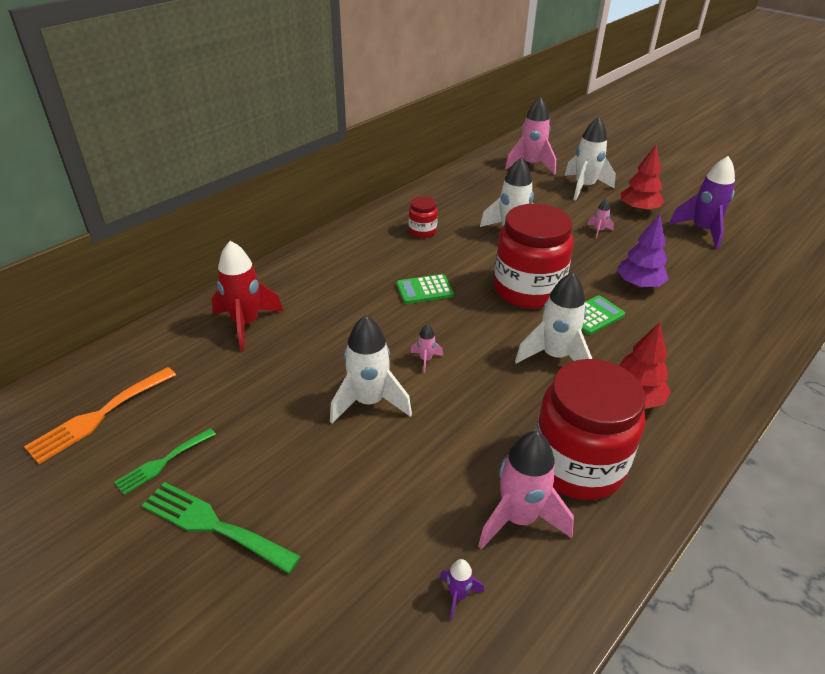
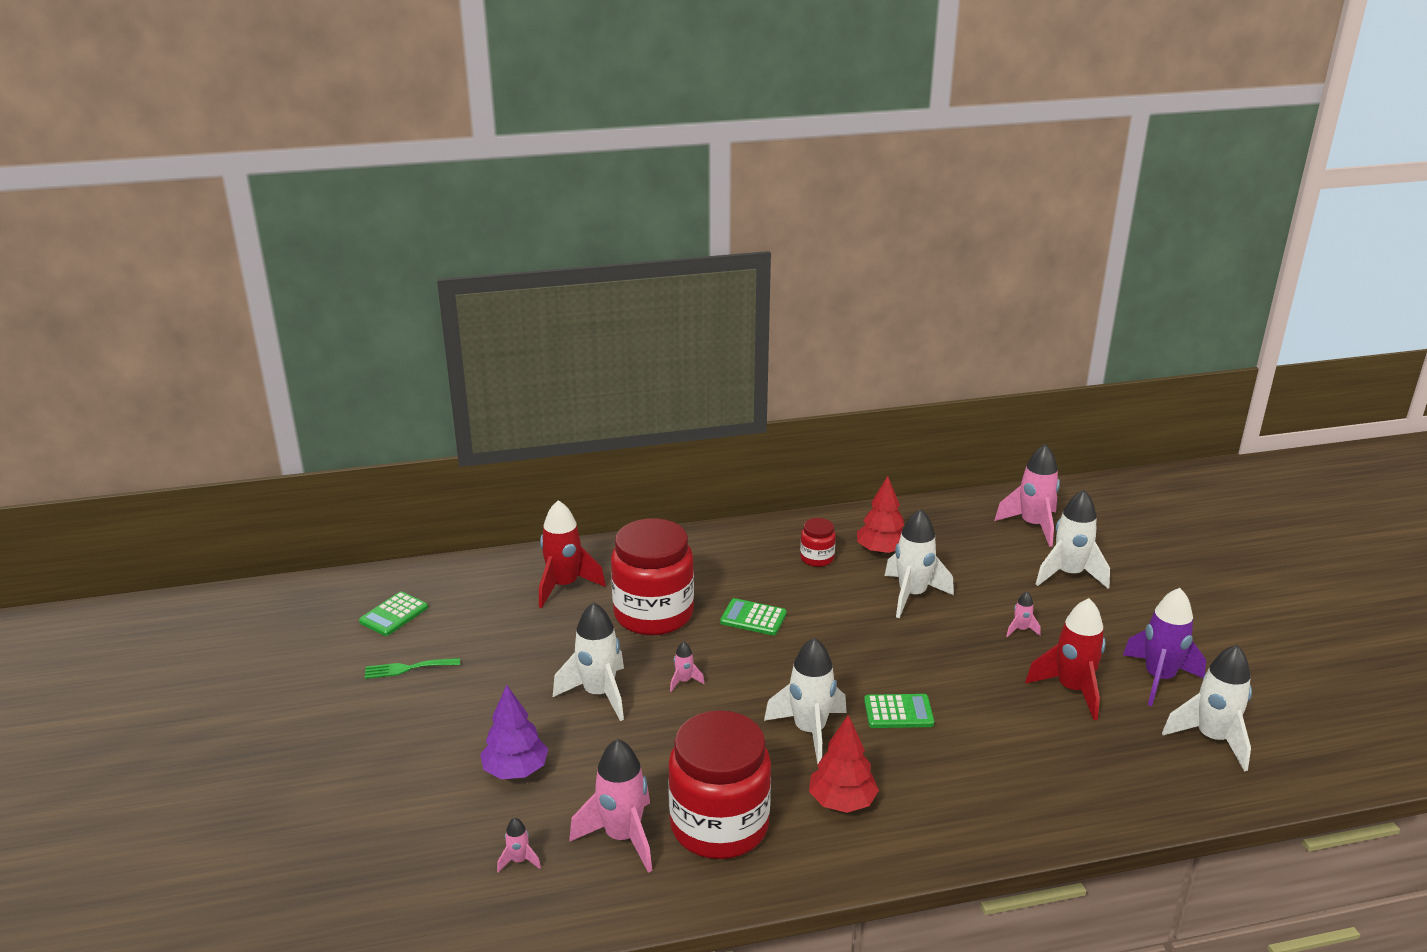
camera: 35 degrees right, 10 degrees down
(98, 416) = (394, 614): orange fork -> green calculator
(213, 525) = (402, 728): green fork -> none
(458, 595) = (519, 860): purple rocket -> pink rocket
(527, 289) = (859, 659): red jar -> red jar (653, 614)
(638, 209) = (1106, 624): red tree -> red tree (881, 551)
(639, 284) = (992, 703): purple tree -> purple tree (515, 770)
(669, 256) = (1072, 690): none -> red rocket
(768, 255) = (1212, 739): none -> white rocket

